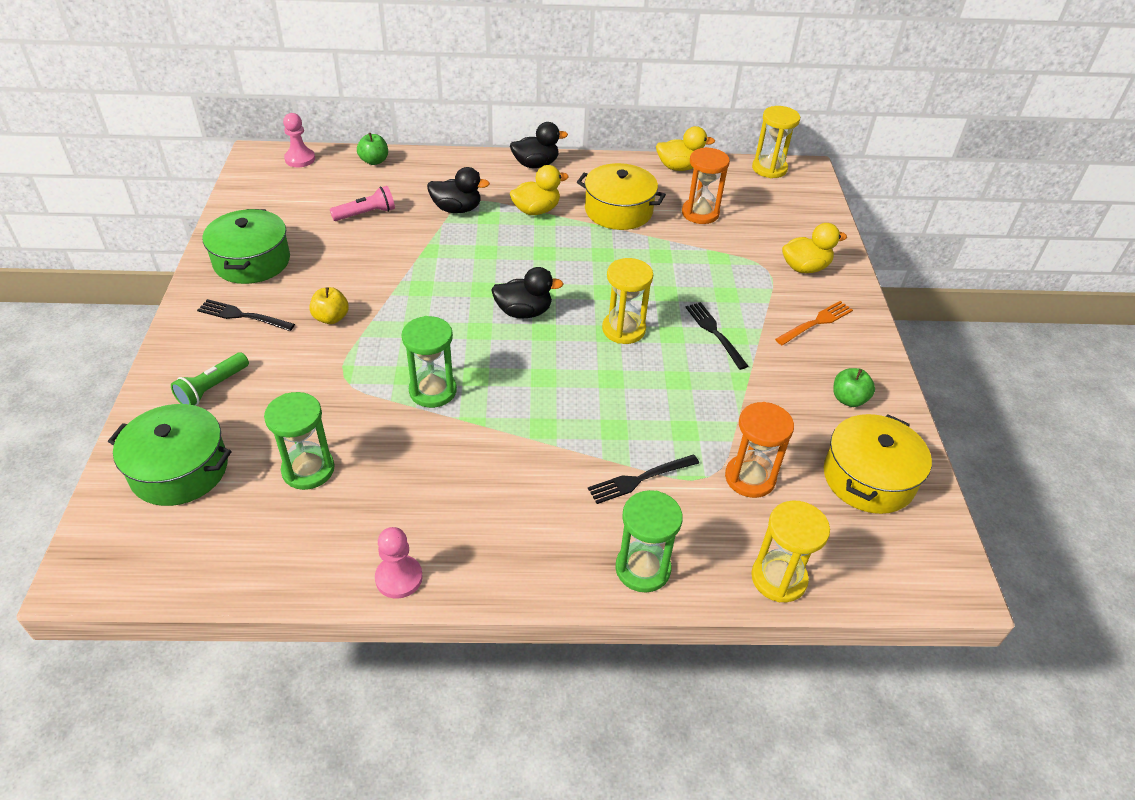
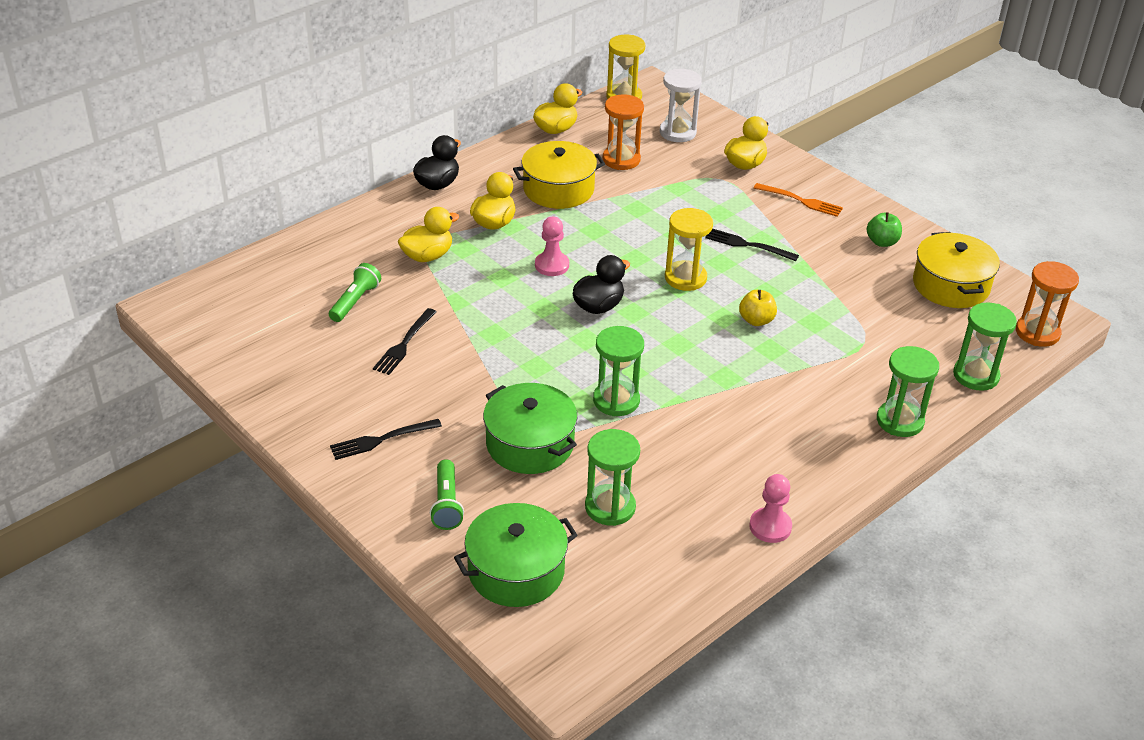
camera: 40 degrees left, 5 degrees down
(252, 261) = (317, 395): green pot -> green pot (530, 444)
(300, 159) = (214, 287): pink pawn -> pink pawn (552, 265)
(331, 318) = (458, 397): yellow apple -> yellow apple (756, 320)
(366, 214) = (355, 301): pink flashlight -> green flashlight
(374, 161) = (289, 253): green apple -> none
(457, 209) = (427, 256): black duck -> yellow duck
(640, 479) = (829, 370): black fork -> black fork (404, 344)
(750, 478) = (888, 327): orange hourglass -> orange hourglass (1037, 333)
(778, 215) = (677, 132): none -> white hourglass
(778, 578) = (975, 375): yellow hourglass -> green hourglass
(816, 322) = (800, 201): orange fork -> orange fork turned 105 degrees clockwise

